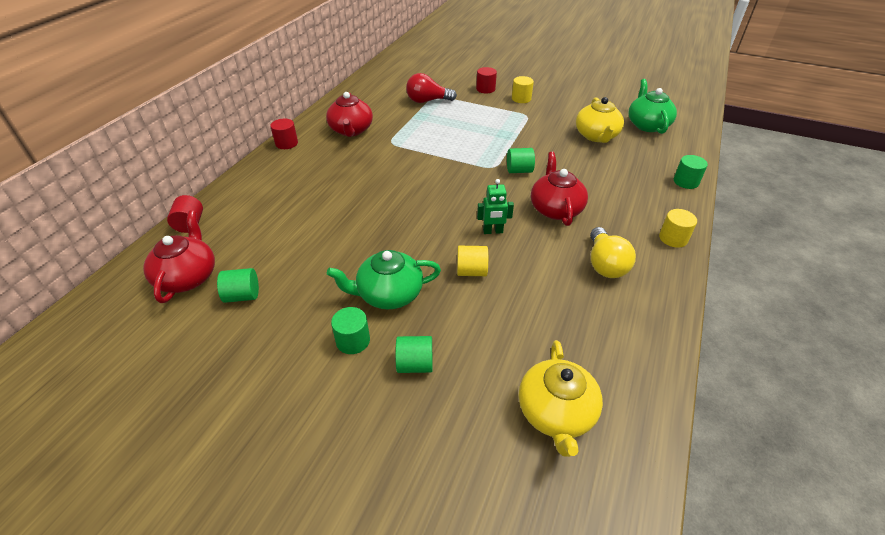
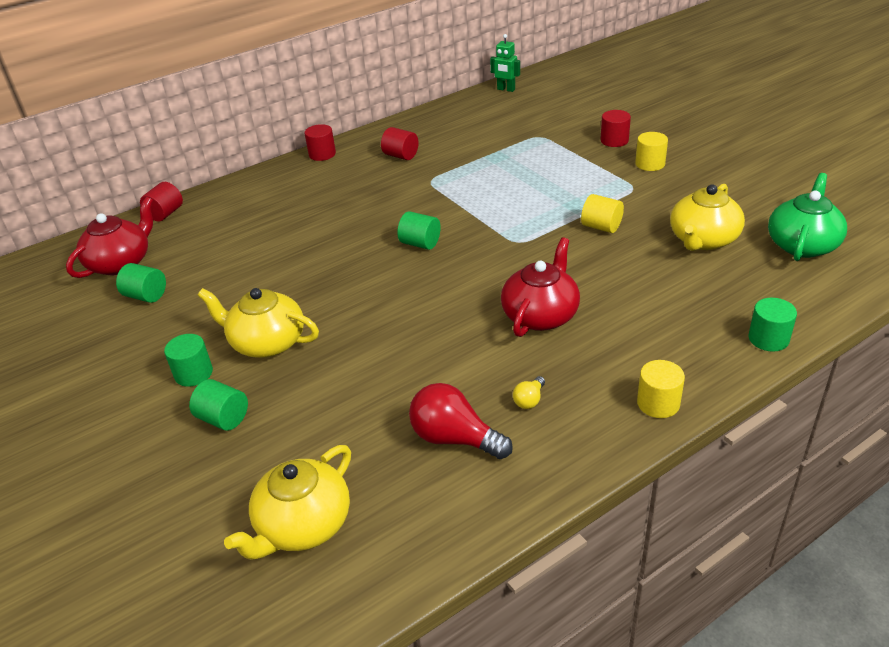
camera: 35 degrees right, 5 degrees down
(351, 130) = (401, 156): red teapot -> red cylinder
(388, 294) = (267, 342): green teapot -> yellow teapot
(427, 101) = (523, 140): red light bulb -> red light bulb (454, 438)
(471, 271) = (369, 350): yellow cylinder -> yellow cylinder (601, 227)
(493, 231) = (438, 316): green robot -> green robot (506, 89)
(519, 170) = (546, 255): green cylinder -> green cylinder (420, 243)
(605, 264) = (529, 400): yellow light bulb -> yellow light bulb, size x0.48

